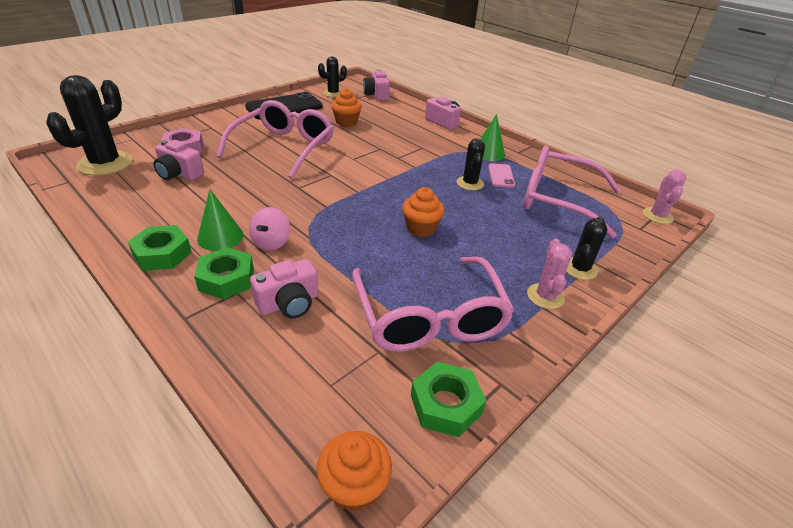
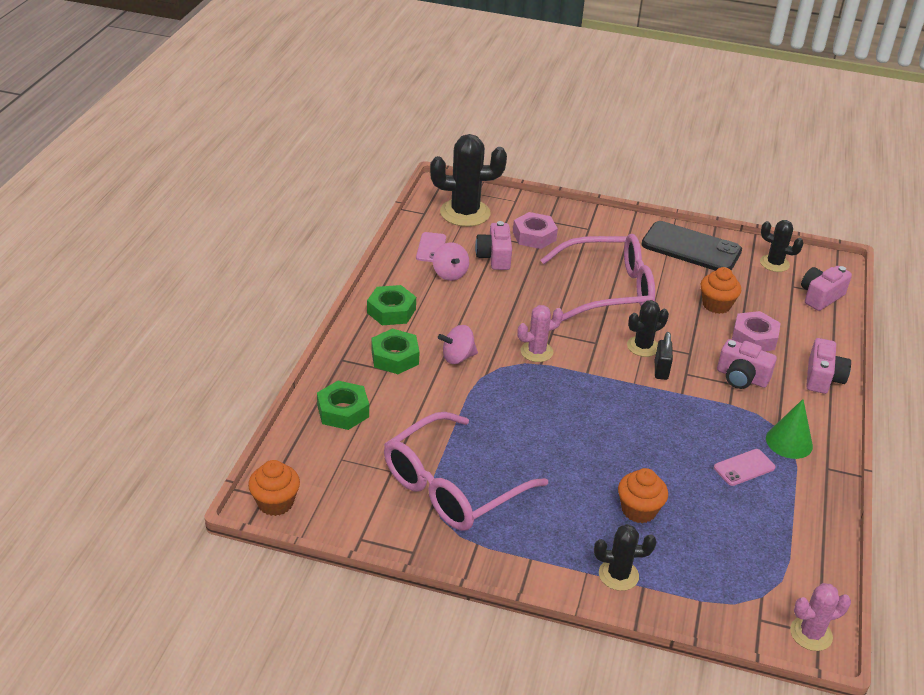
camera: 60 degrees right, 0 degrees up
(117, 197) = (431, 248): none -> pink phone
(165, 202) = (450, 274): none -> pink spinning top
(220, 237) = (437, 327): green cone -> none
(289, 303) = (399, 402): pink camera -> pink camera (741, 377)
(386, 164) = (661, 370): none -> black padlock
(389, 124) = (754, 337): none -> pink nut
(421, 228) = (570, 438): orange cupcake -> orange cupcake (638, 510)
(446, 404) = (369, 525): green nut -> green nut (343, 411)
(470, 183) = (696, 447): black cactus -> black cactus (643, 346)
(545, 296) = (548, 556): pink cactus -> pink cactus (536, 351)
(558, 200) = (744, 530): pink glasses -> none

